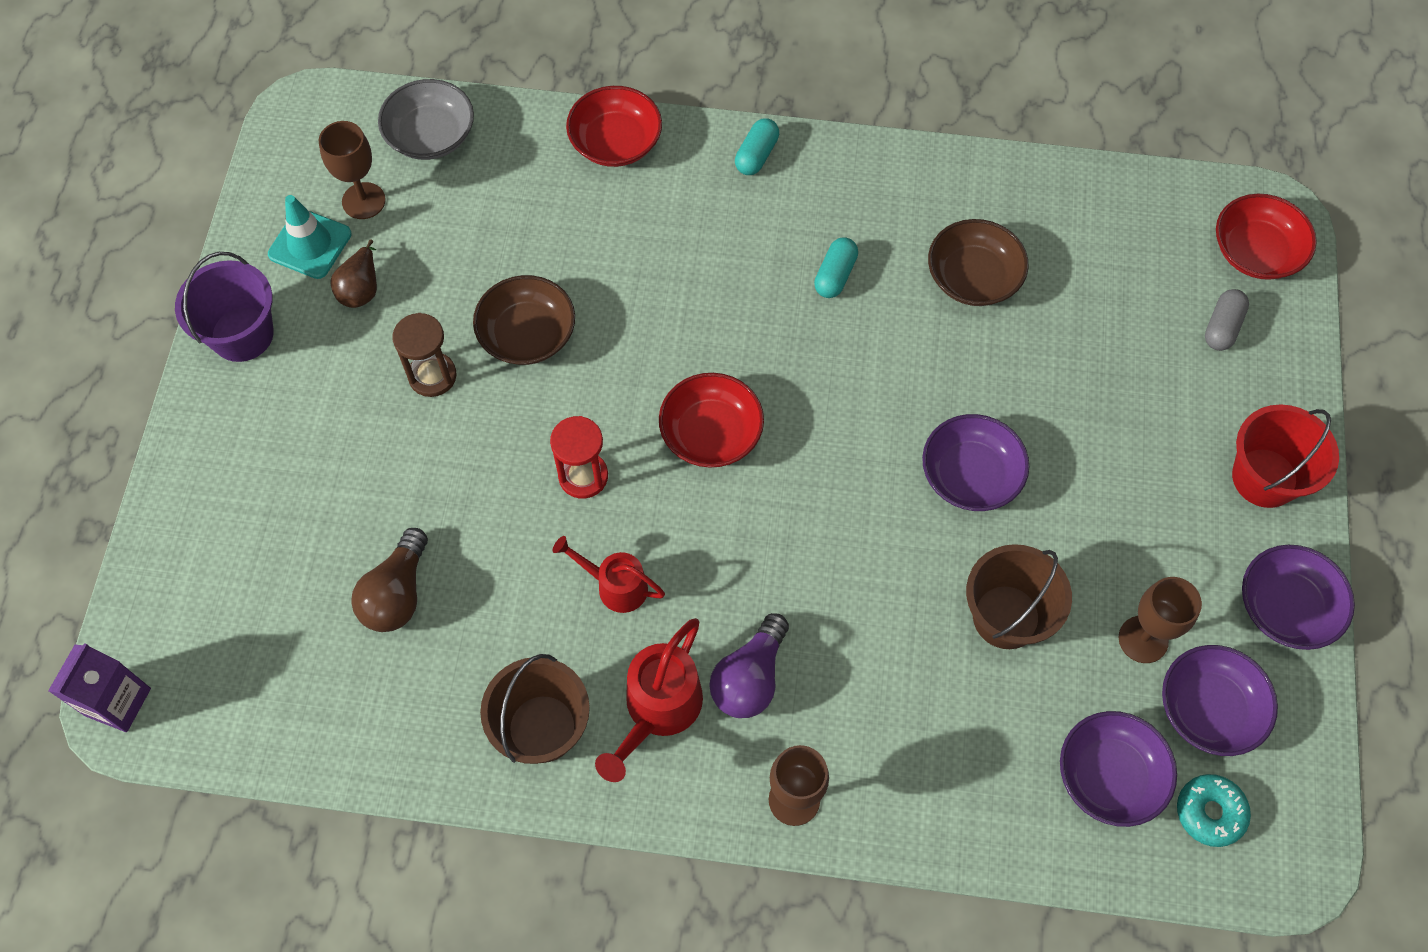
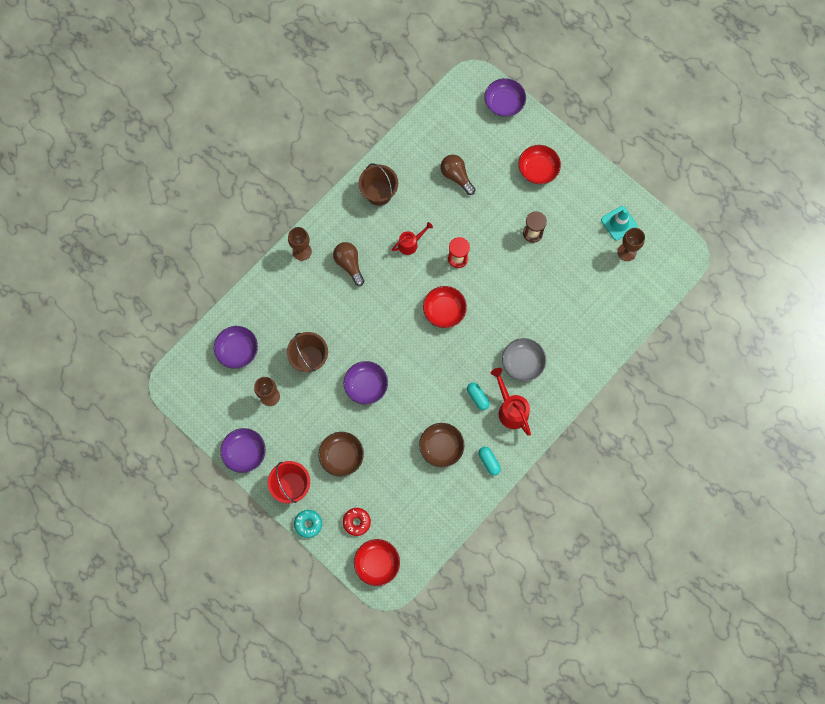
camera: 125 degrees right, 10 degrees up
(118, 702) = (477, 78): purple carton -> none
(242, 334) = (594, 181): purple bucket -> none
(361, 289) = (586, 230): brown pear -> none
(430, 135) = (642, 292): grey bowl -> grey bowl (522, 362)
(527, 334) = (527, 274): brown bowl -> brown bowl (341, 456)
(616, 142) = (593, 358): red bowl -> red bowl (538, 169)
(657, 710) = (359, 230): red watering can -> red watering can (510, 409)
(750, 678) = (349, 264): purple light bulb -> brown light bulb
(756, 155) = (551, 406): turquoise capsule -> turquoise capsule (489, 462)
(1209, 709) = (233, 398): purple bowl -> purple bowl (504, 103)
(1210, 812) = (204, 371): turquoise donut -> turquoise donut (308, 524)
(1222, 327) = (356, 522): grey capsule -> red donut

